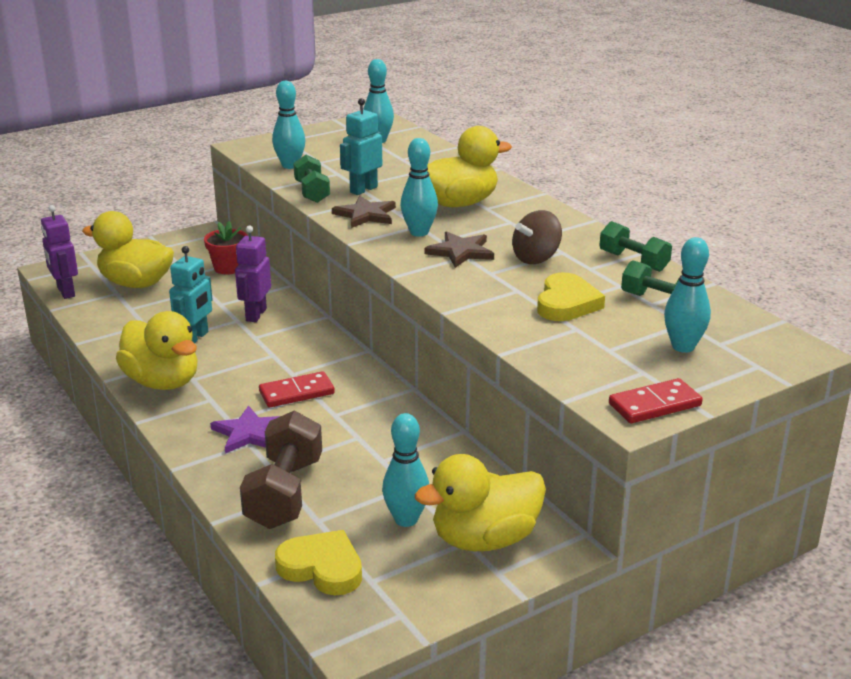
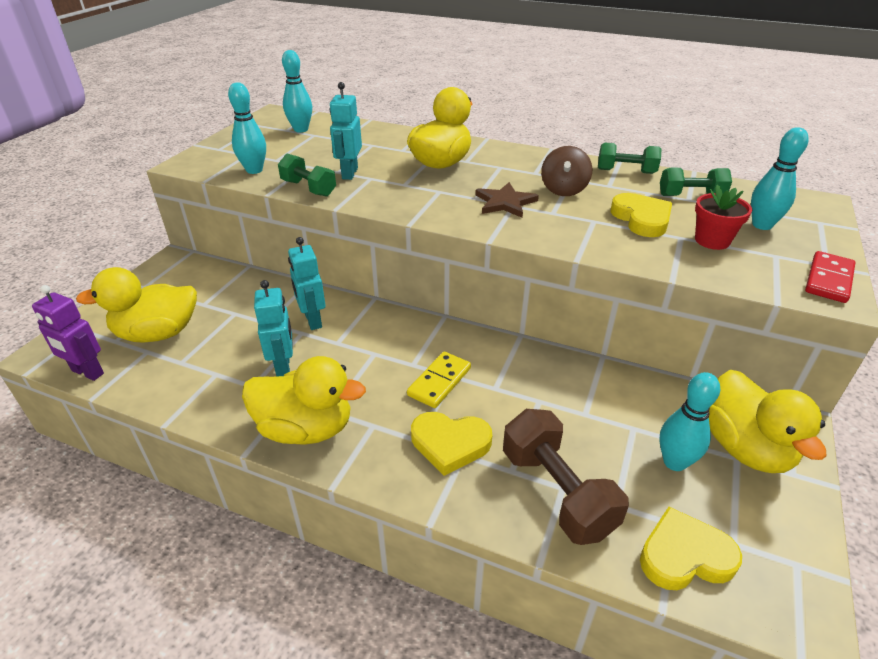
camera: 35 degrees left, 10 degrees up
(228, 268) = (234, 285): red flower pot -> red flower pot (712, 240)
(249, 433) = (450, 444): purple star -> yellow heart
(255, 315) = (312, 320): purple robot -> turquoise robot
(296, 392) = (439, 381): red domino -> yellow domino
(365, 215) = (384, 194): brown star -> none
(419, 232) = (449, 196): turquoise bowling pin -> none
(484, 539) = (745, 448): yellow duck -> yellow duck turned 45 degrees counterclockwise

